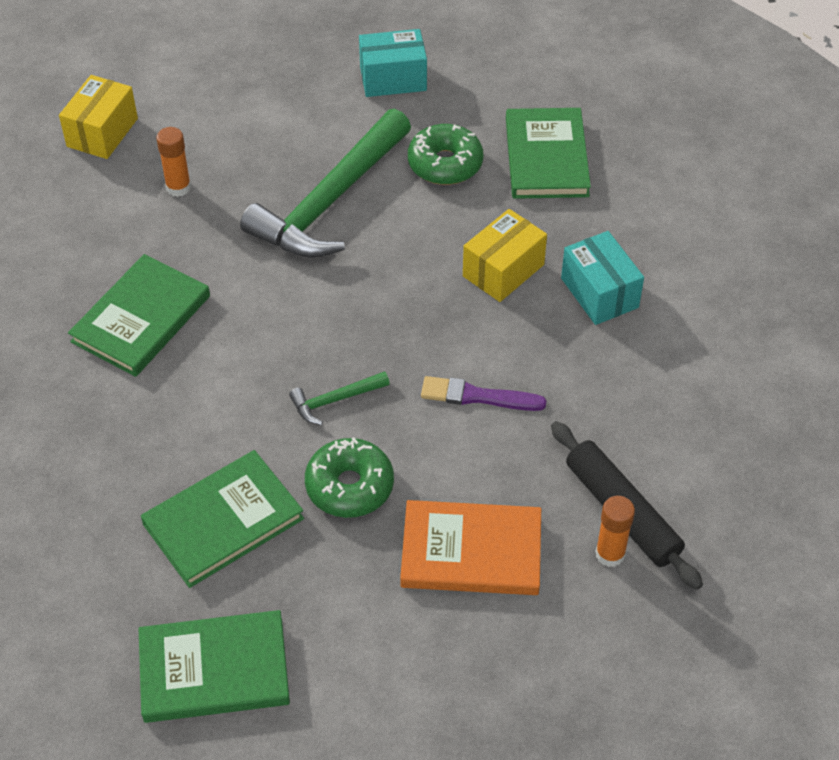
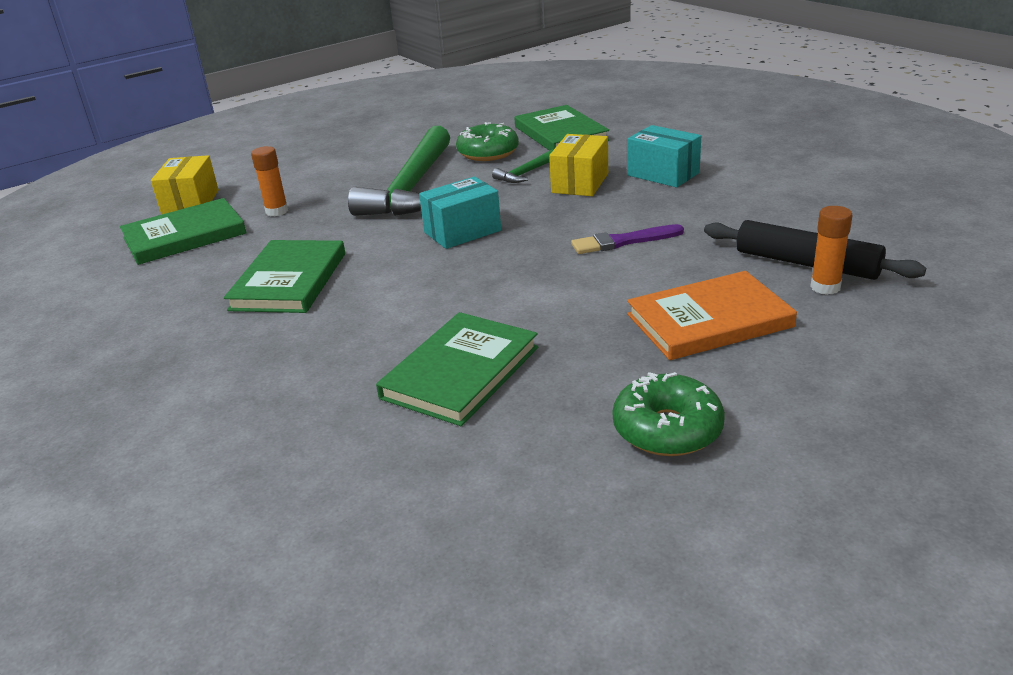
camera: 20 degrees left, 20 degrees down
(214, 669) = (536, 477): green book -> green book (184, 236)
(335, 400) = (505, 275): green hammer -> green hammer (526, 173)
(349, 486) = (562, 317): green donut -> green donut (667, 429)
(393, 78) = (415, 131): turquoise box -> turquoise box (462, 231)

